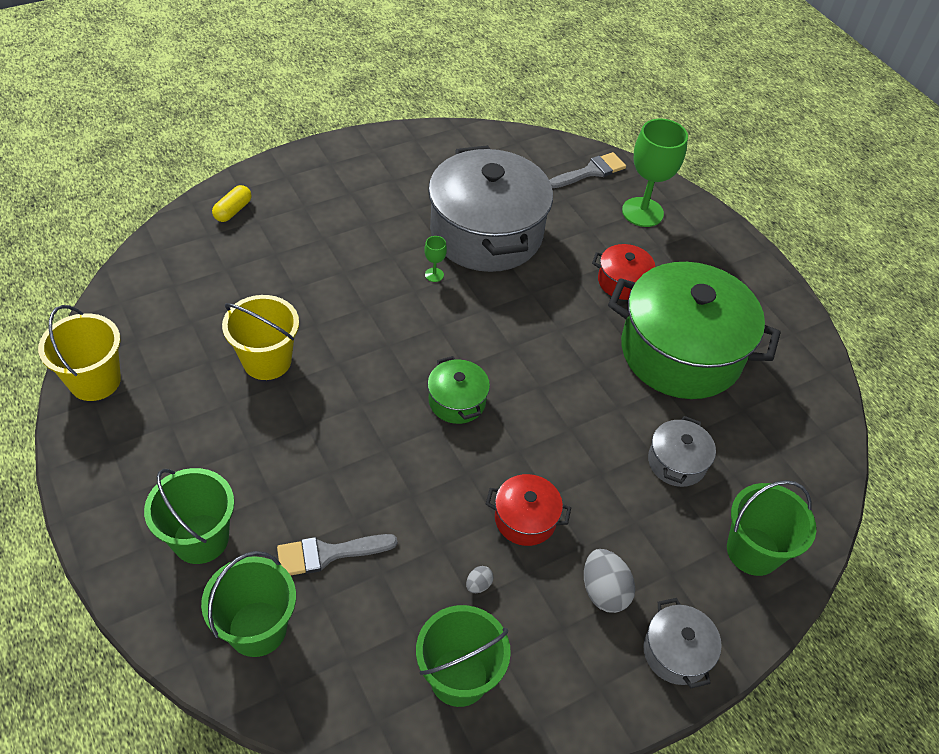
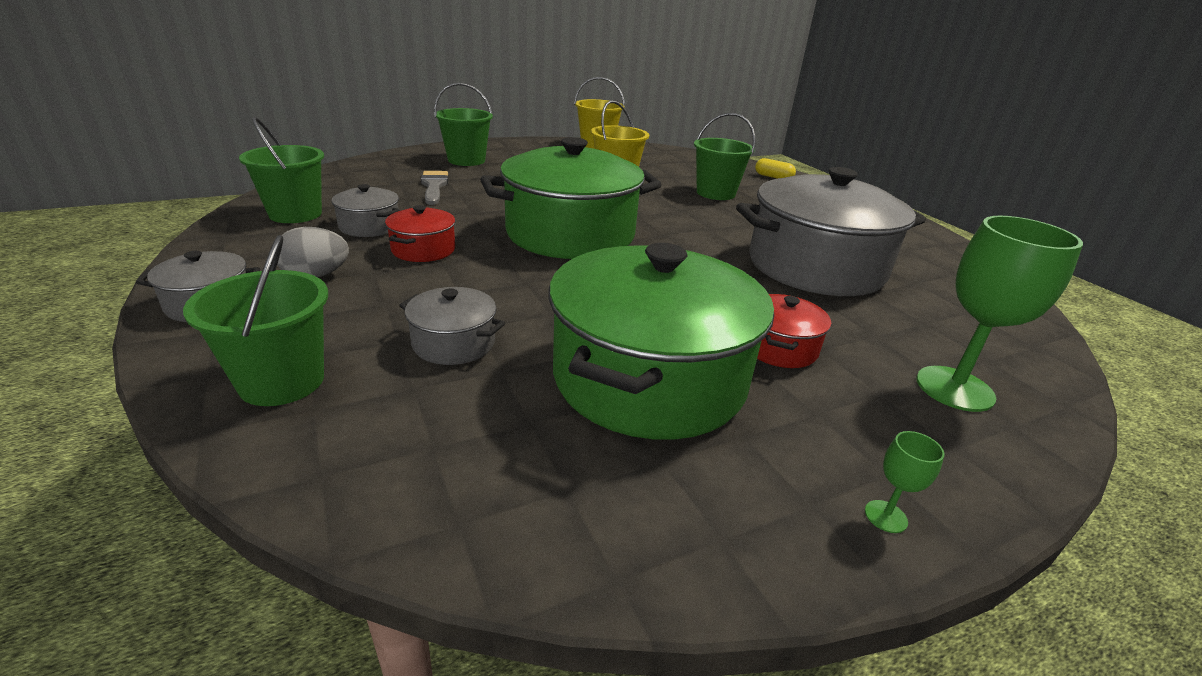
camera: 95 degrees right, 20 degrees down
(257, 628) = (390, 168): green bucket -> green bucket (715, 193)
(434, 275) = (735, 237): green goblet -> green goblet (885, 516)
(457, 401) = (570, 234): green pot -> green pot, size x2.27
(478, 585) = (369, 226): grey egg -> grey pot
(591, 171) = (1010, 351): grey brush -> none

